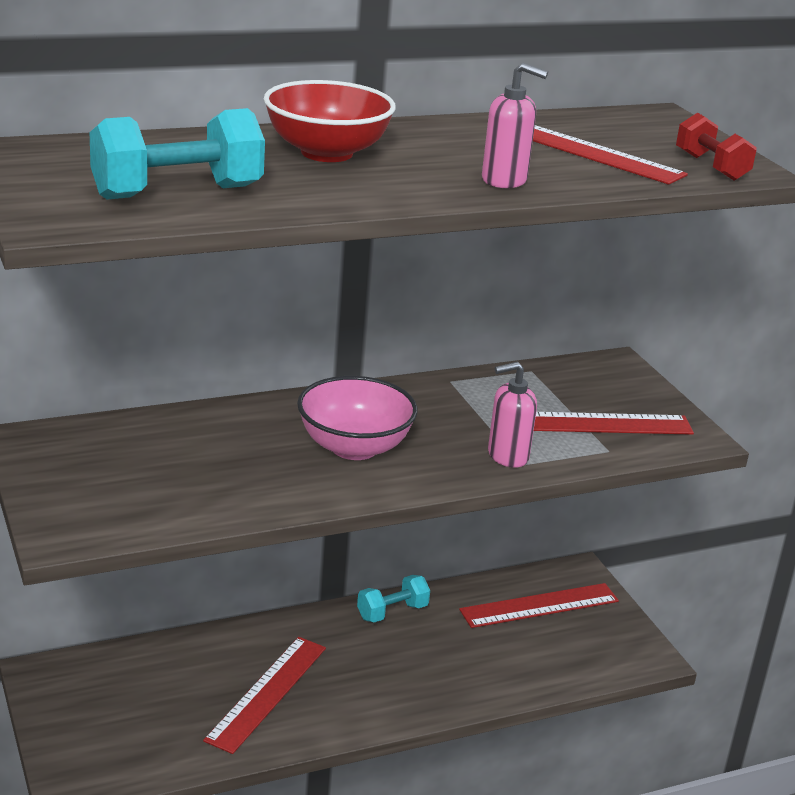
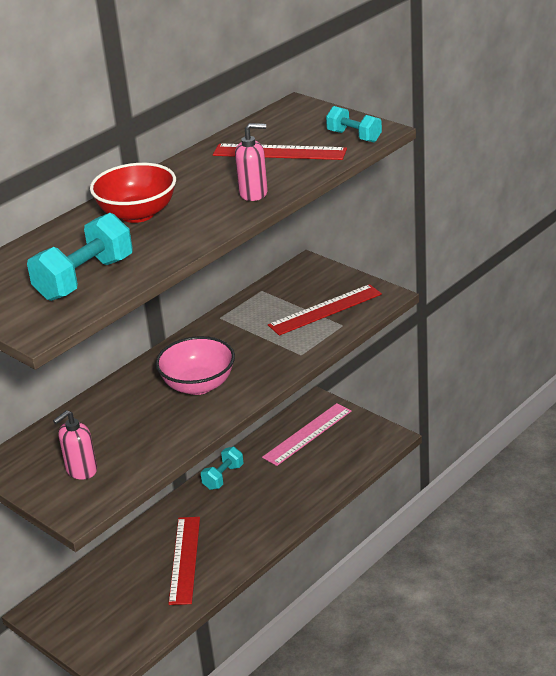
camera: 20 degrees left, 5 degrees up
(507, 456) = (289, 353): pink soap dispenser -> pink soap dispenser (81, 470)
(539, 605) = (307, 434): red ruler -> pink ruler
(711, 167) = (354, 136): red dumbbell -> turquoise dumbbell

